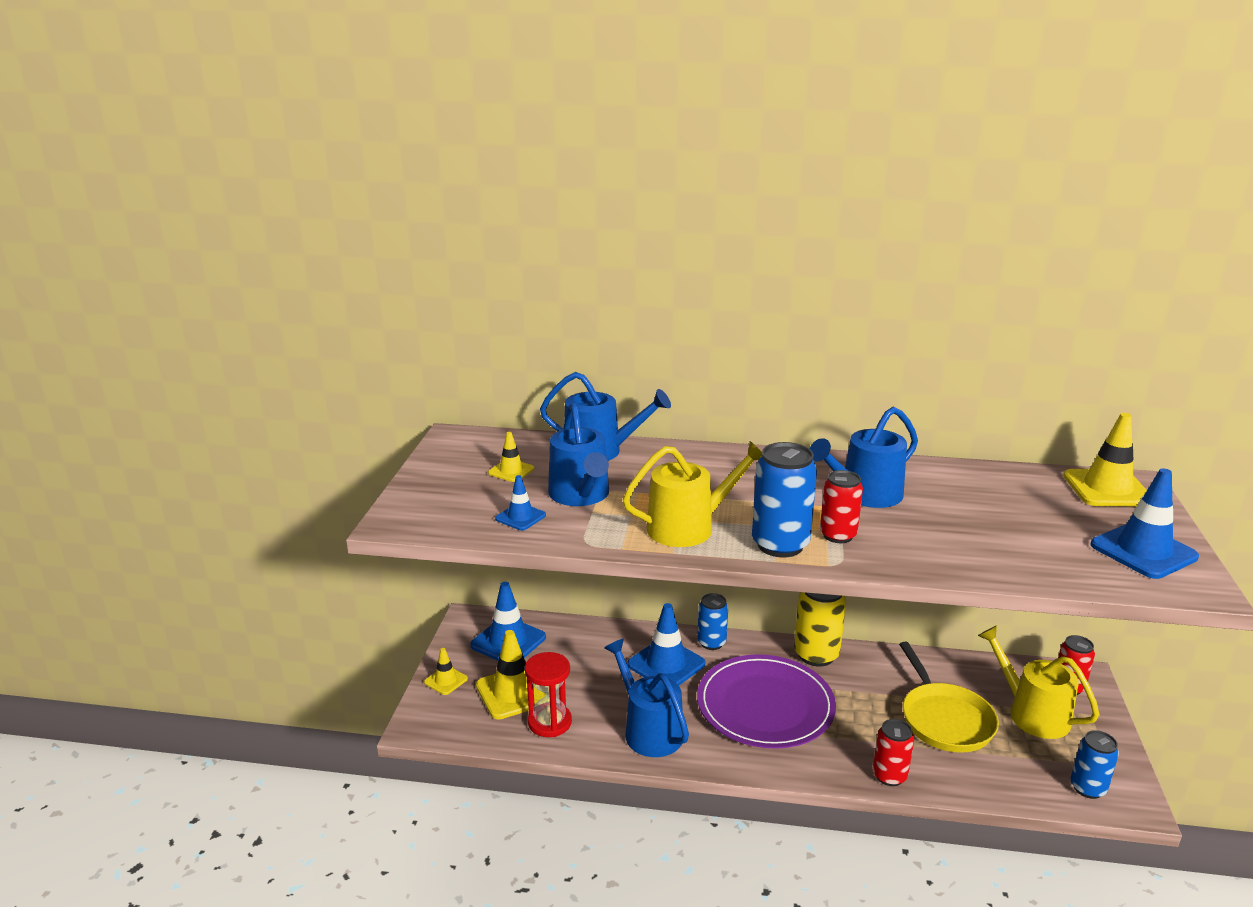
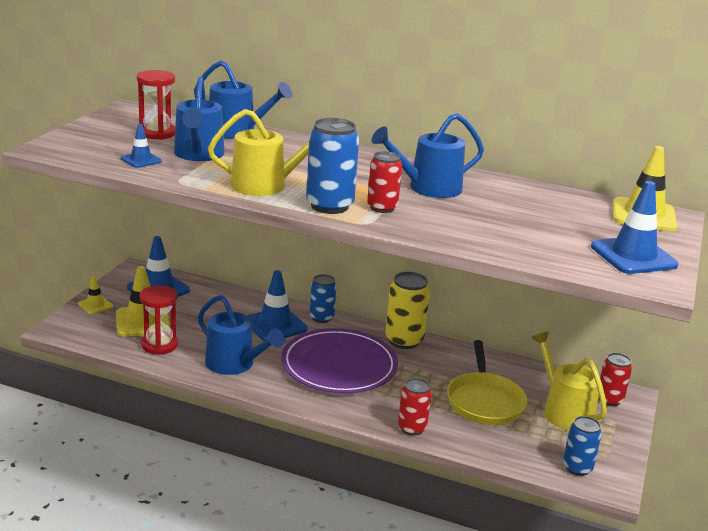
camera: 10 degrees right, 0 degrees up
(511, 471) = (157, 133): yellow traffic cone -> red hourglass
(649, 730) = (234, 364): blue watering can -> blue watering can turned 150 degrees clockwise

